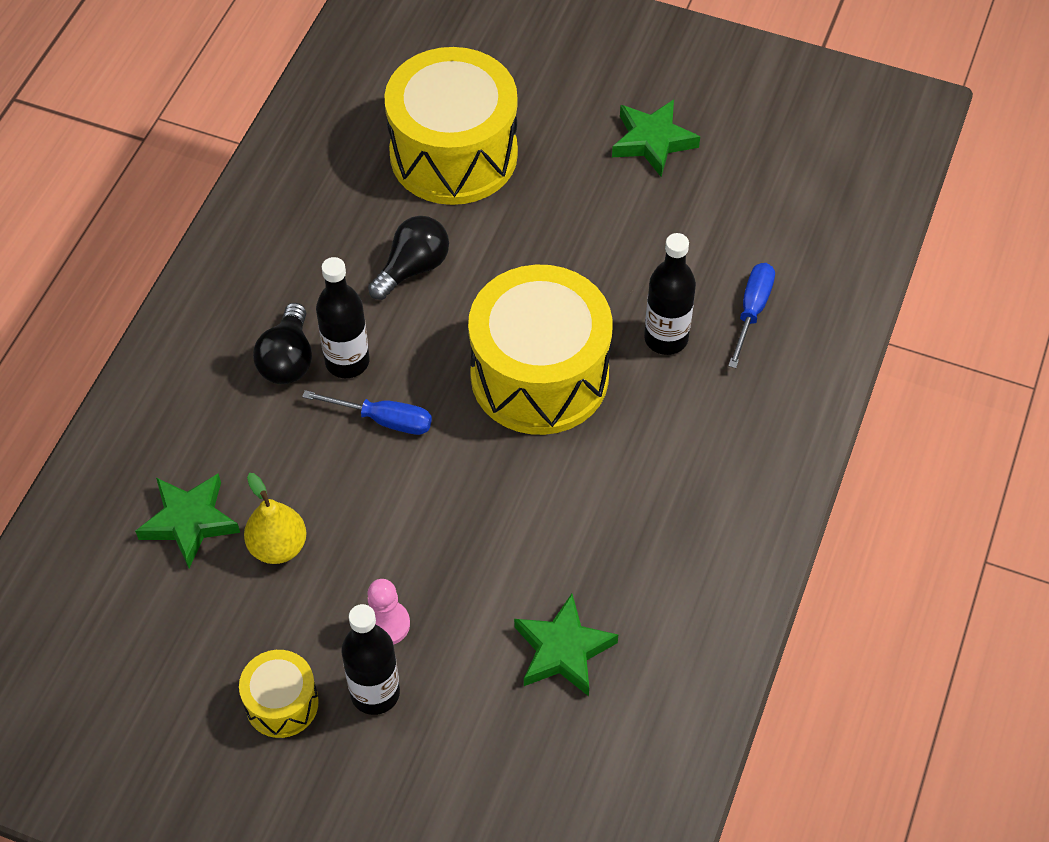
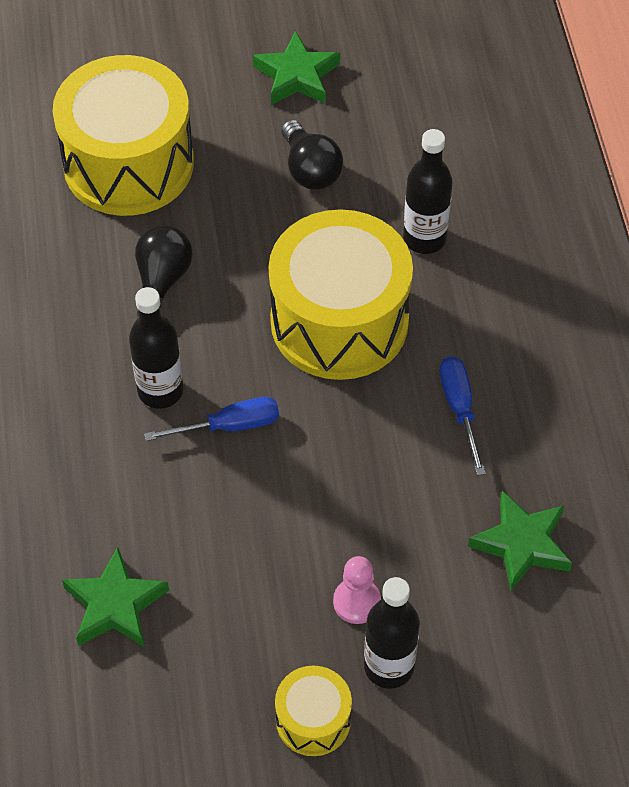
camera: 30 degrees left, 0 degrees up
(278, 546) = (212, 585): yellow pear -> none
(288, 359) = (104, 415): black light bulb -> black light bulb (310, 170)
(752, 311) = (479, 182): blue screwdriver -> blue screwdriver (459, 409)

